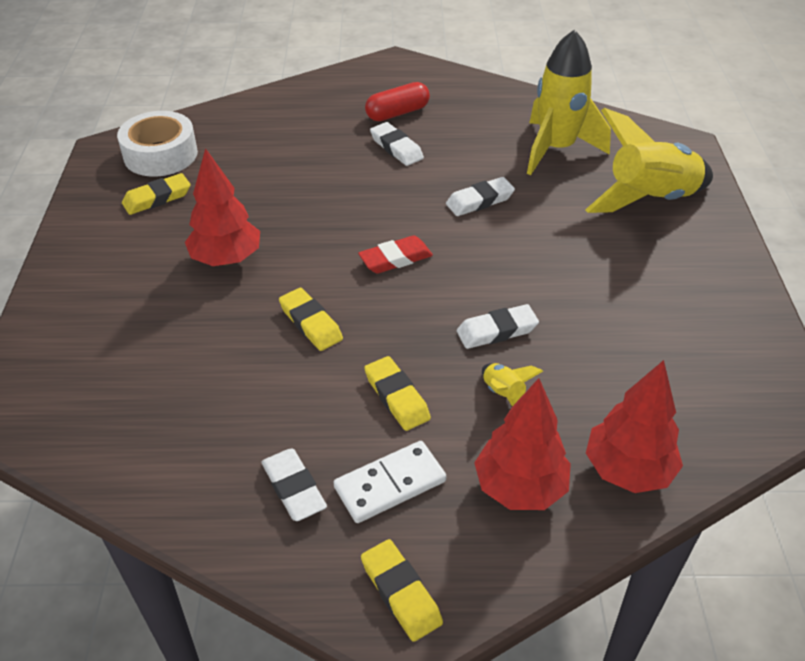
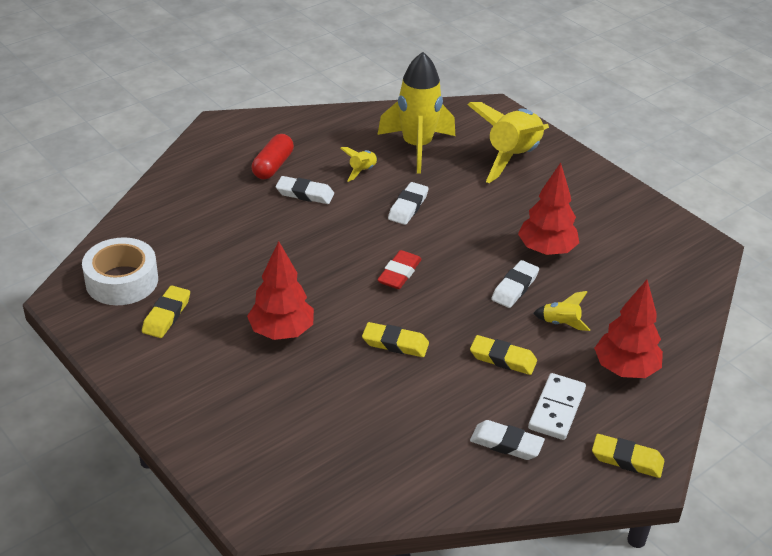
camera: 40 degrees left, 5 degrees down
(474, 150) = (362, 171): none -> yellow rocket
(628, 470) = (667, 328): red tree -> red tree (546, 250)

